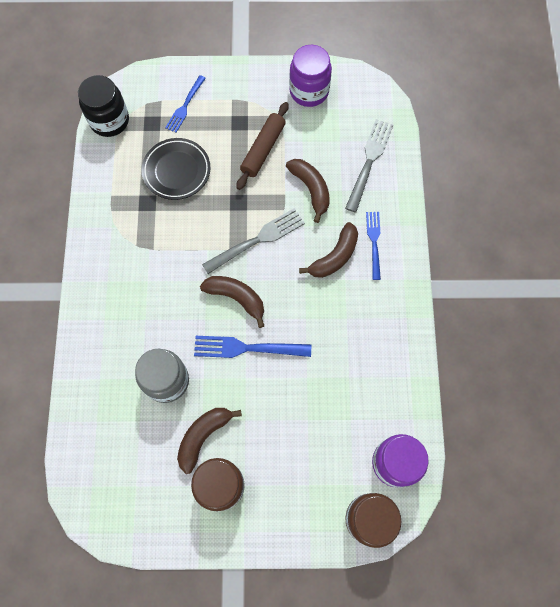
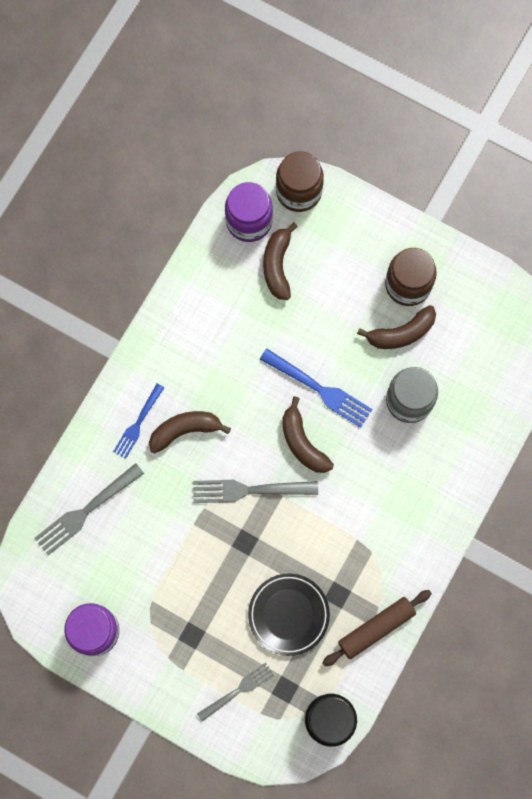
camera: 150 degrees left, 5 degrees up
(185, 106) = (238, 690): blue fork -> grey fork
(263, 149) = (185, 588): brown rolling pin -> brown rolling pin (376, 628)
(311, 189) = (164, 514): brown banana -> brown banana (277, 265)

